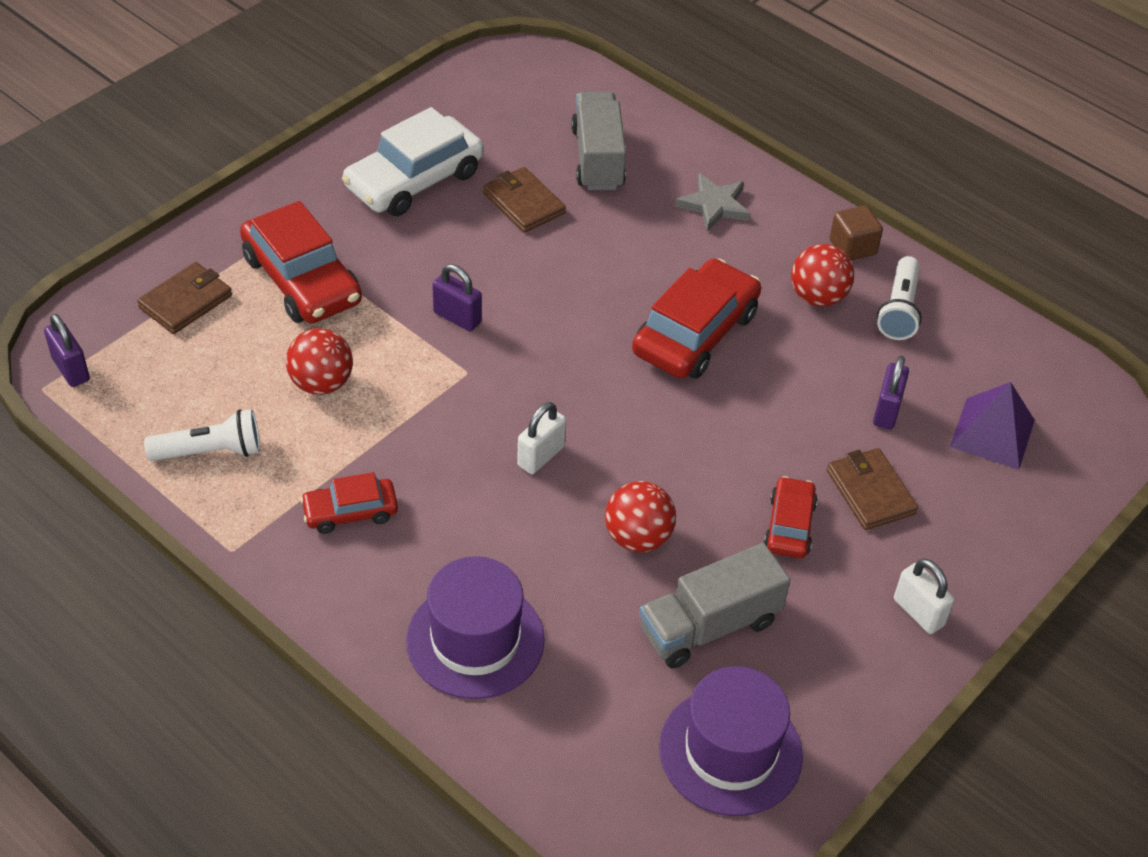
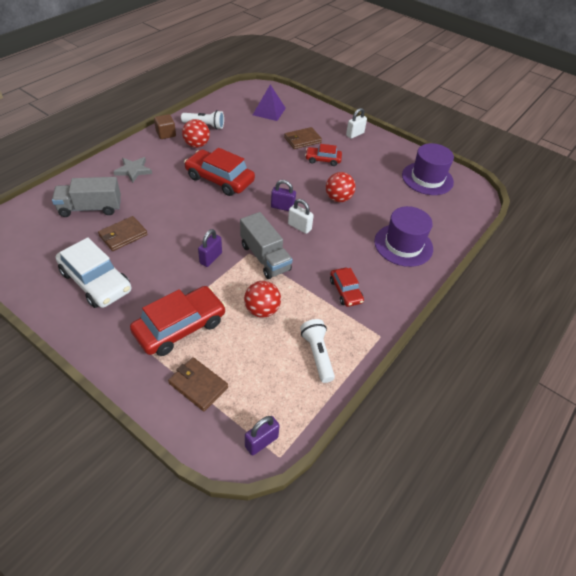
camera: 95 degrees left, 0 degrees up
(709, 626) = (375, 181): grey truck -> grey truck (265, 257)
(886, 411) = (260, 133): purple padlock -> purple padlock (282, 207)

